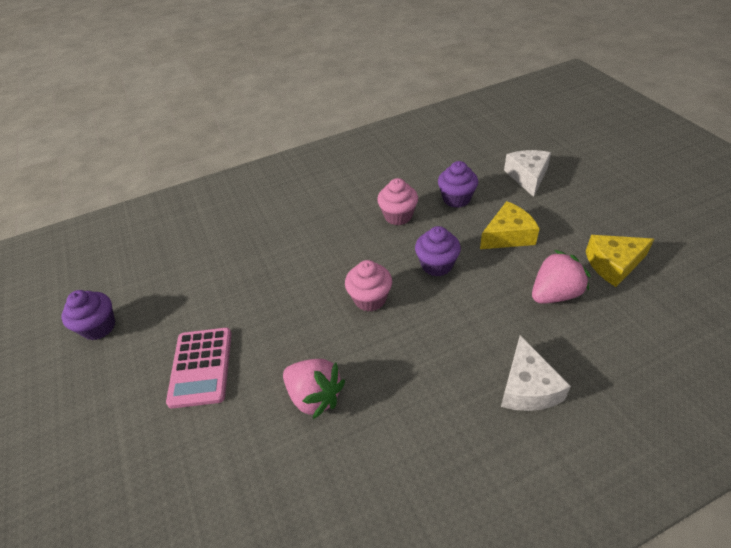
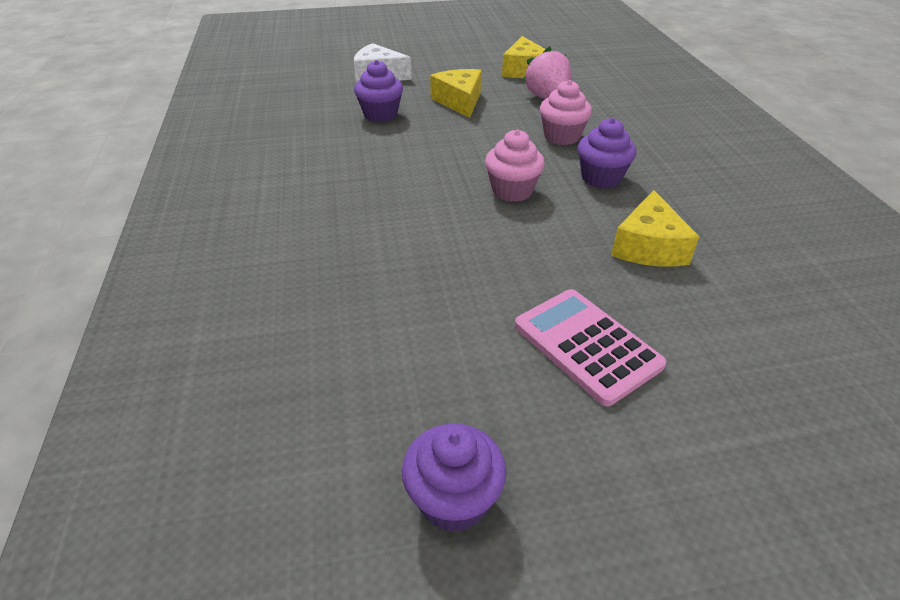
camera: 80 degrees left, 5 degrees down
(201, 367) = (586, 345): pink calculator -> pink calculator turned 135 degrees counterclockwise
(315, 396) = (648, 247): pink strawberry -> yellow cheese
(398, 216) = (381, 152): pink cupcake -> pink cupcake (561, 136)
(436, 265) = (480, 143): purple cupcake -> purple cupcake (601, 178)
(527, 387) = (649, 131): white cheese -> none

